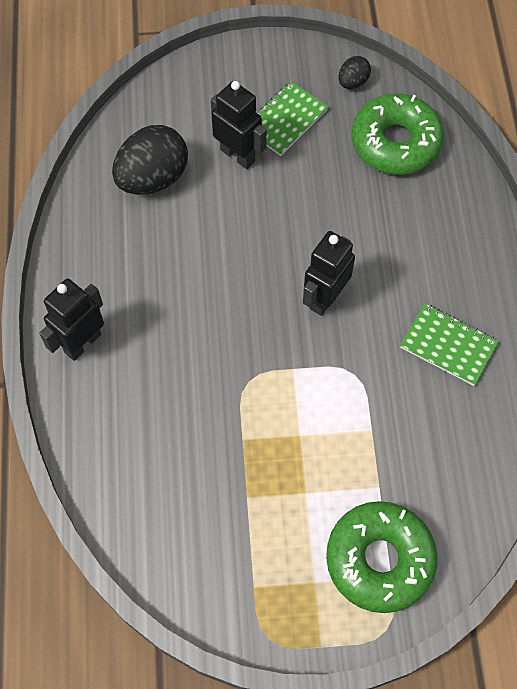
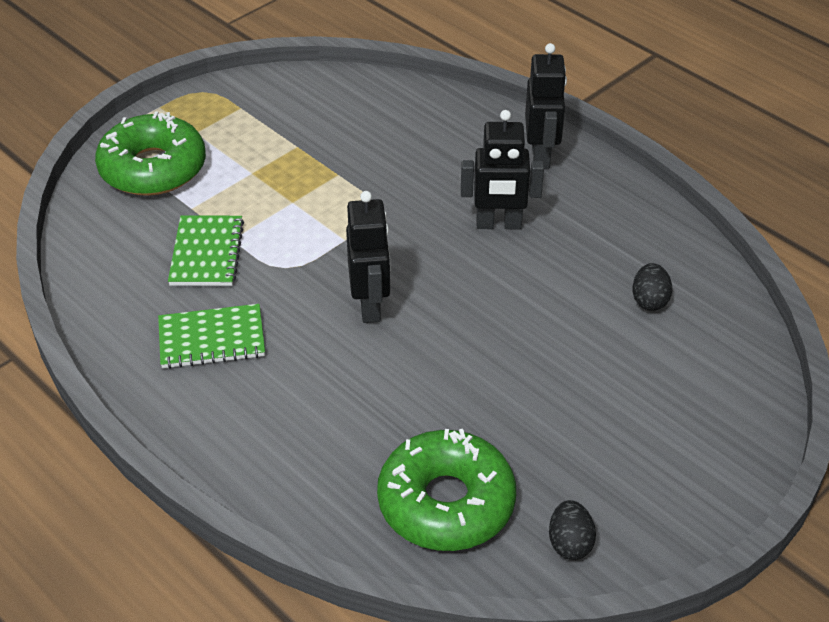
camera: 140 degrees right, 20 degrees down
(153, 178) = (649, 300): black egg -> black egg, size x0.49
(238, 155) = (598, 374): black robot -> black robot (498, 224)
(285, 120) = (593, 443): green notebook -> green notebook (207, 253)

